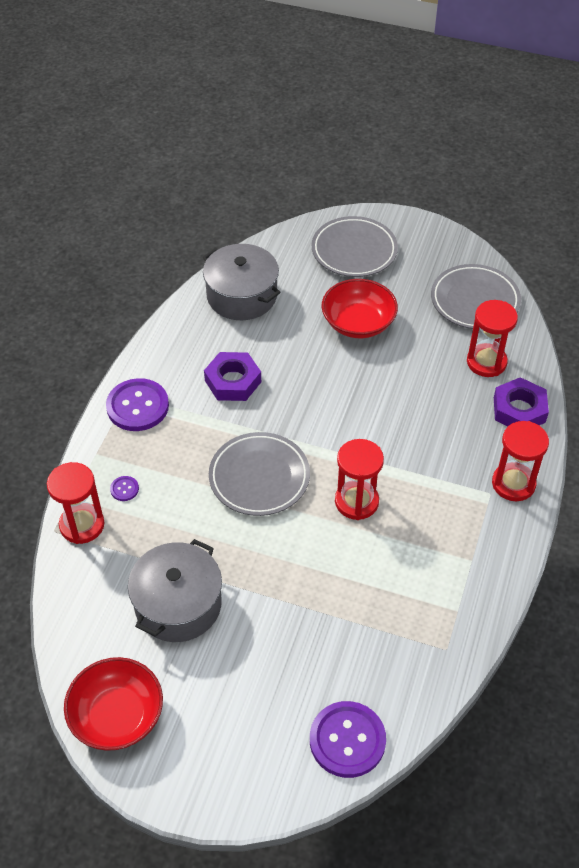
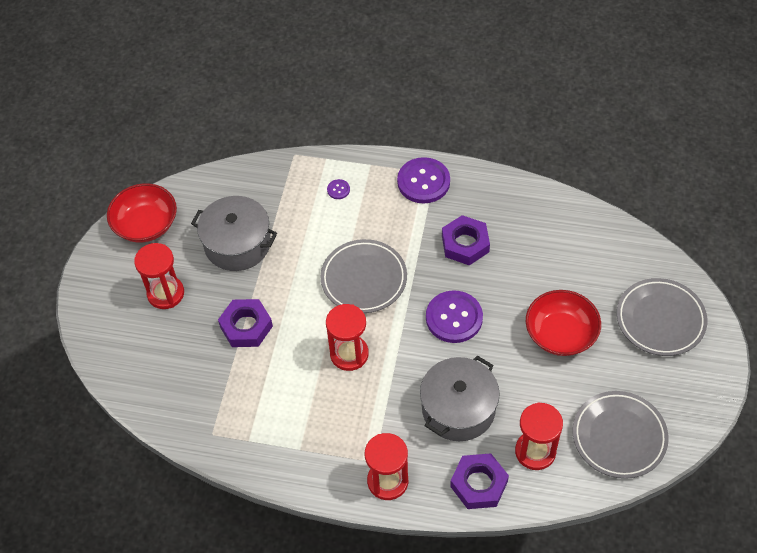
camera: 85 degrees right, 5 degrees up
(82, 525) = (301, 170): red hourglass -> red hourglass (165, 293)
(242, 296) = (571, 234): grey pot -> grey pot (458, 409)
(303, 602) = (246, 326): none -> purple nut
(347, 740) = (131, 370): purple button -> purple button (454, 318)

